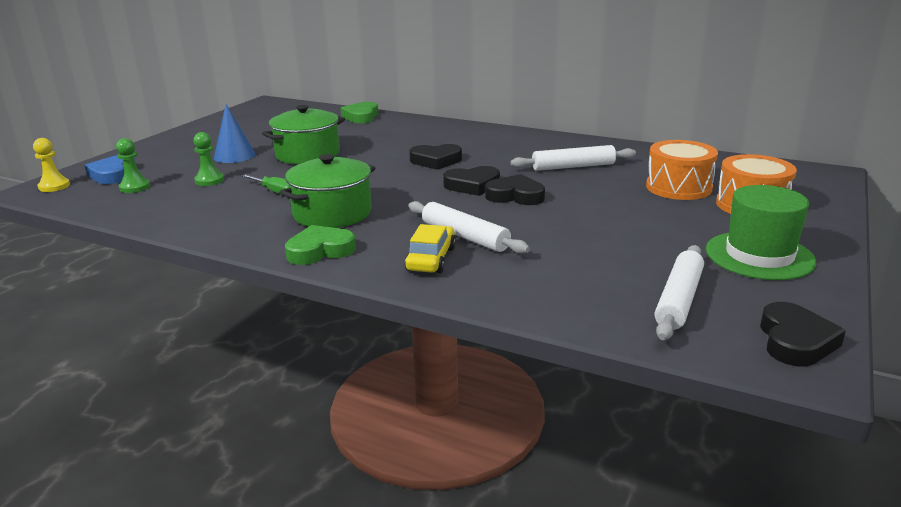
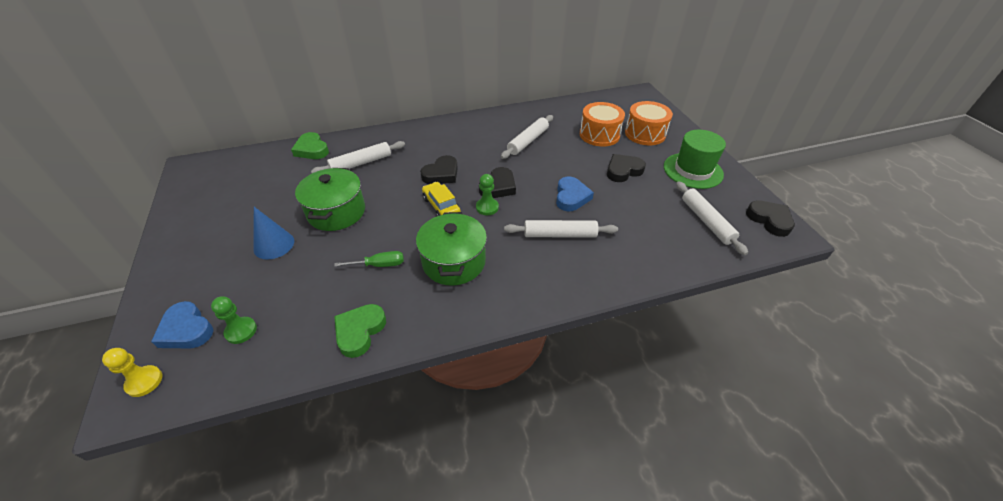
camera: 45 degrees left, 20 degrees up
(209, 180) = (300, 283): green pawn -> green pawn (487, 207)
(320, 250) = (501, 300): green heart -> green heart (359, 331)
(382, 134) = (361, 163): none -> white rolling pin
(431, 259) = (571, 264): yellow car -> yellow car (441, 206)
(515, 196) = (535, 184): black heart -> black heart (623, 171)
(536, 218) = (571, 197): none -> blue heart

